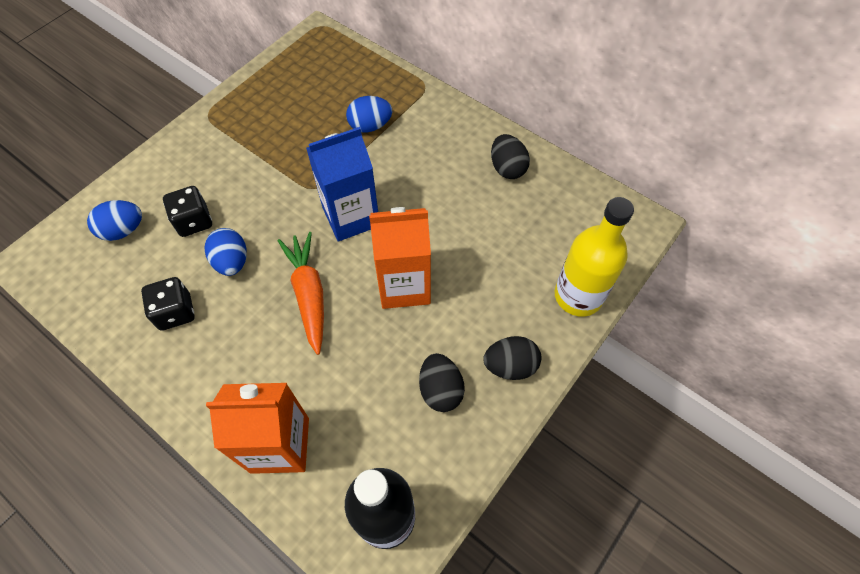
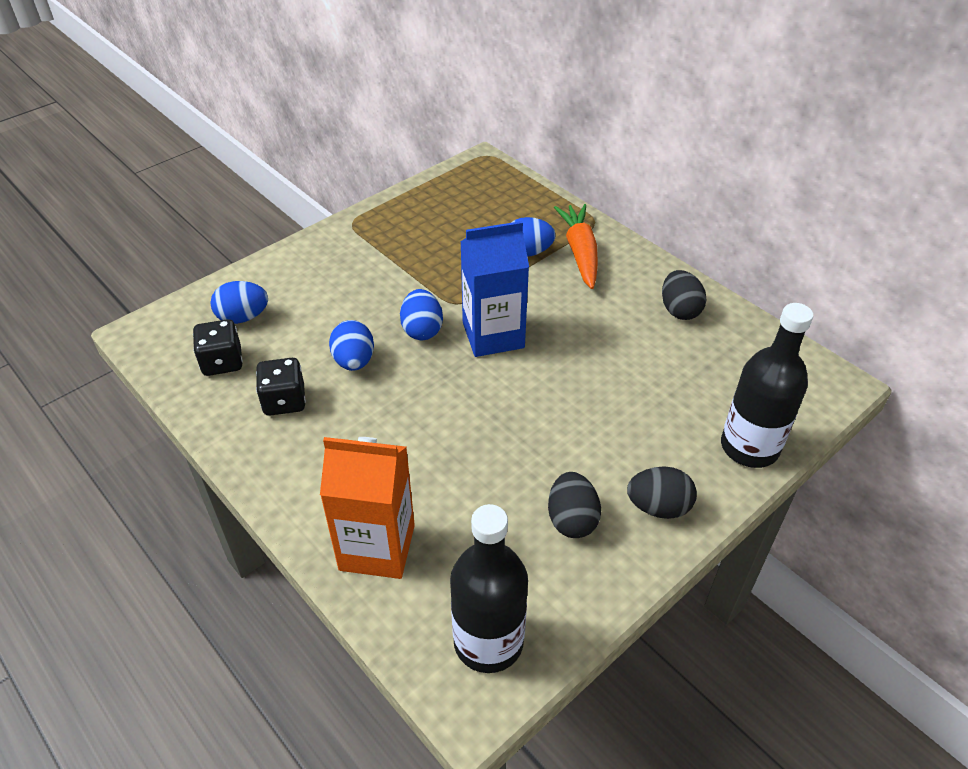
camera: 10 degrees right, 15 degrees down
(194, 221) = (320, 318): black dice -> black dice (222, 362)
(287, 220) = (422, 330): none -> blue egg
(309, 294) = (434, 404): orange carrot -> orange carrot (580, 253)
(404, 285) = (544, 409): orange carton -> none
(578, 296) = (749, 447): yellow bottle -> black bottle

